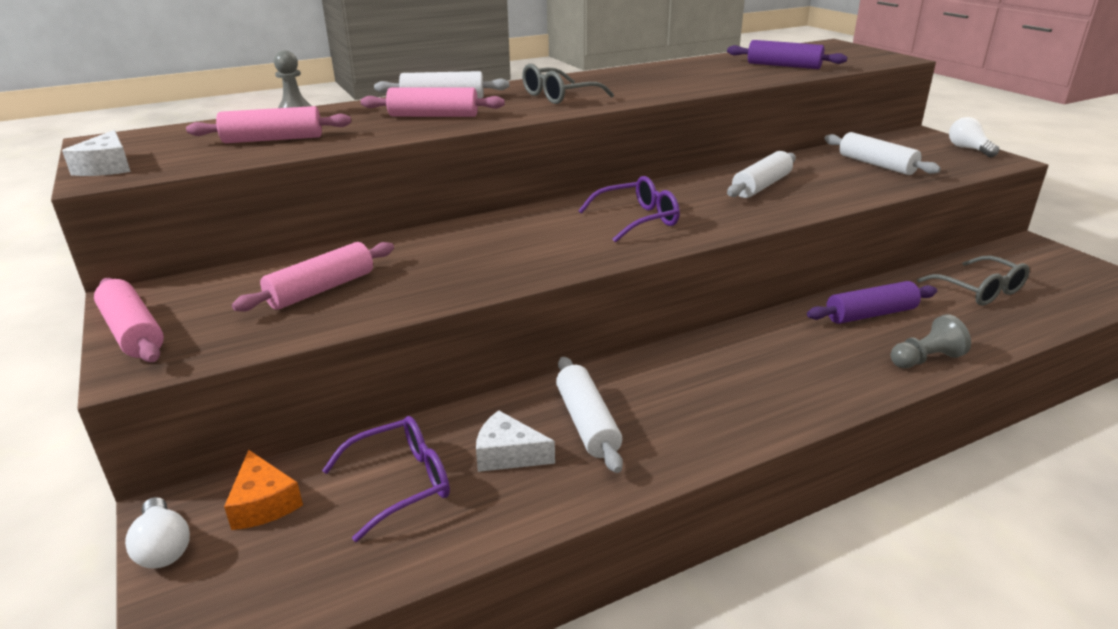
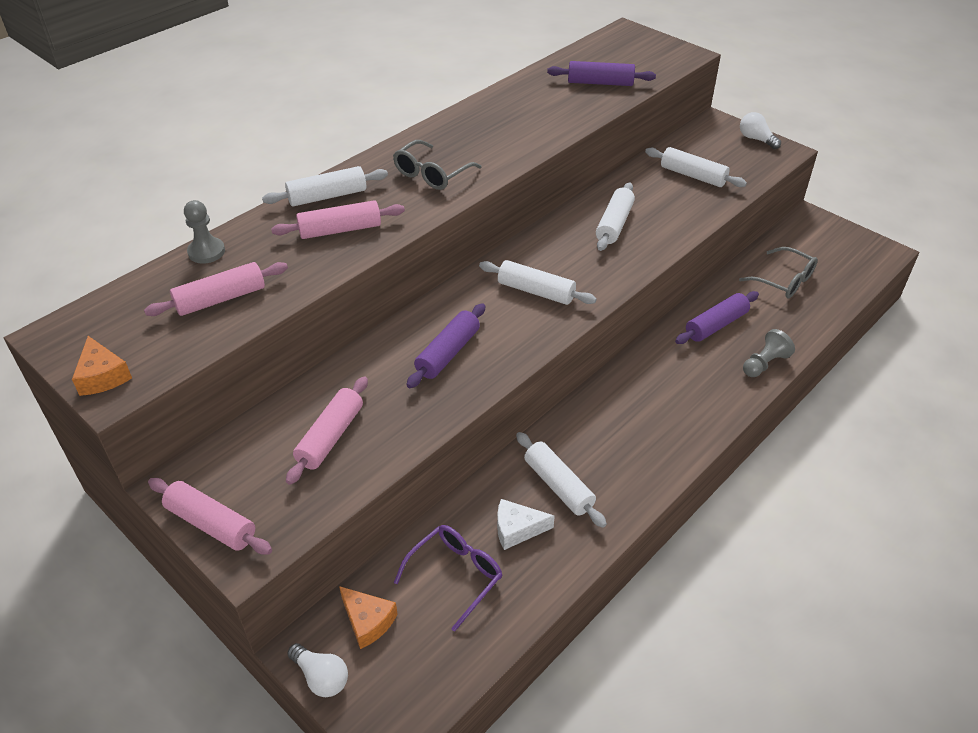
camera: 20 degrees left, 15 degrees up
(107, 167) = (102, 376): white cheese -> orange cheese
(503, 249) = (448, 353): none -> purple rolling pin
(637, 220) = (536, 291): purple glasses -> white rolling pin

